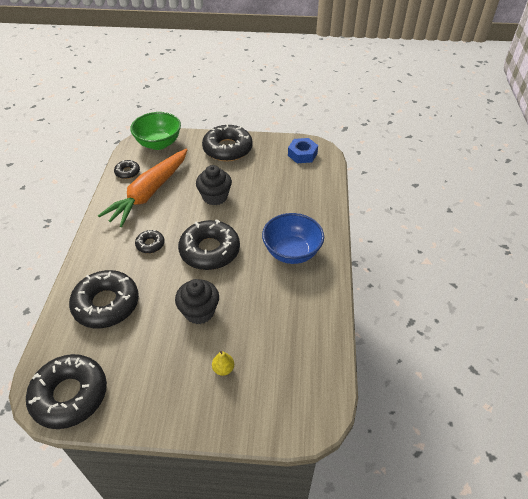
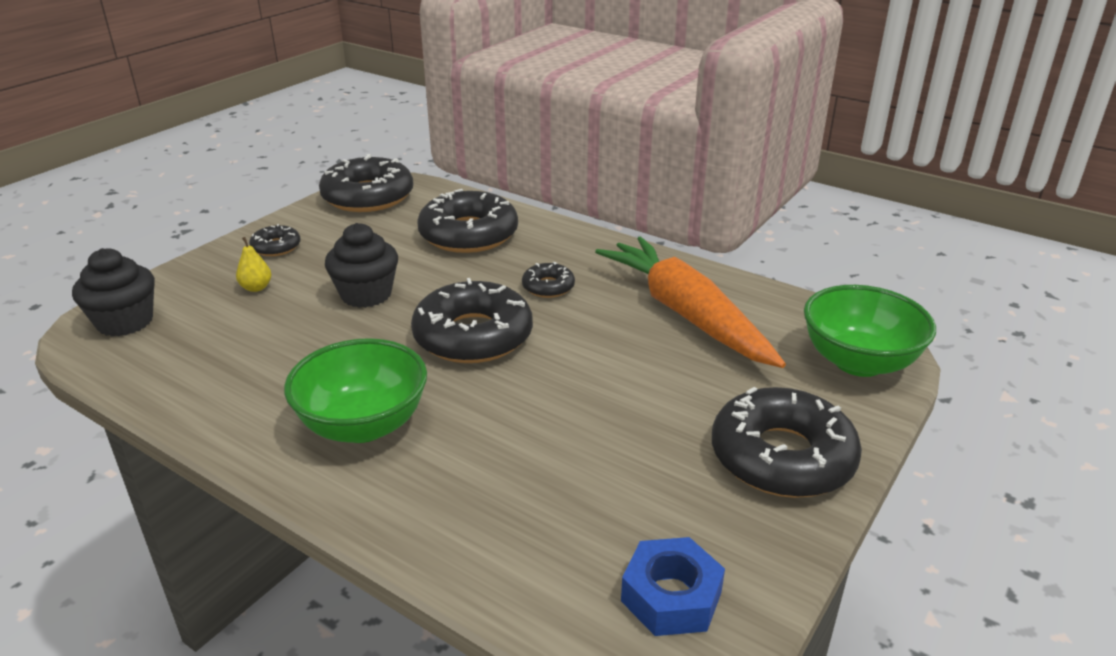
camera: 120 degrees right, 15 degrees down
(127, 172) = (770, 305): black donut -> black donut (276, 247)
(215, 197) = (611, 383): black cupcake -> black cupcake (125, 322)
(292, 252) = (363, 425): blue bowl -> green bowl

